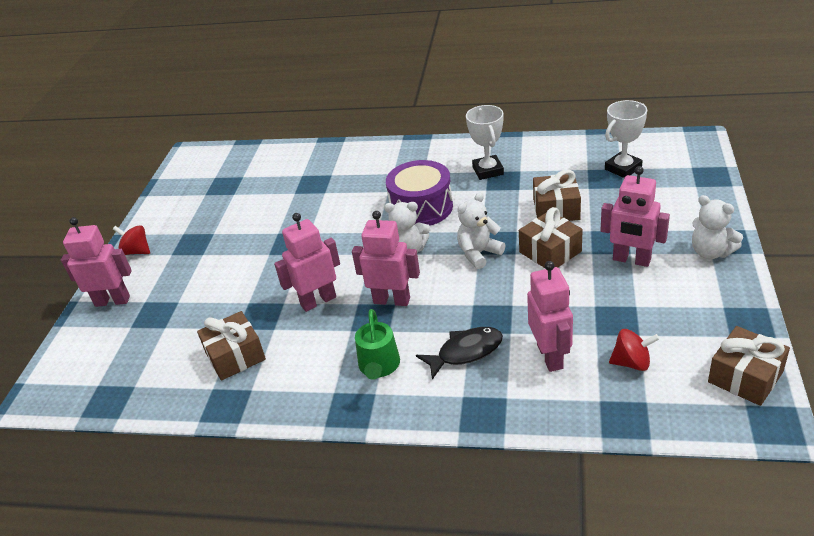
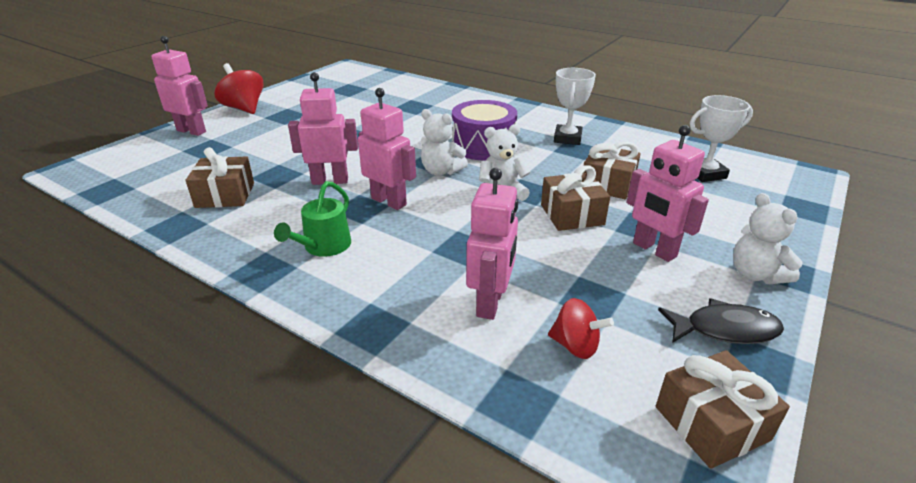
camera: 20 degrees right, 5 degrees down
(136, 251) = (244, 108): red spinning top -> red spinning top, size x1.59
(465, 352) = (411, 266): black fish -> black fish (724, 329)

